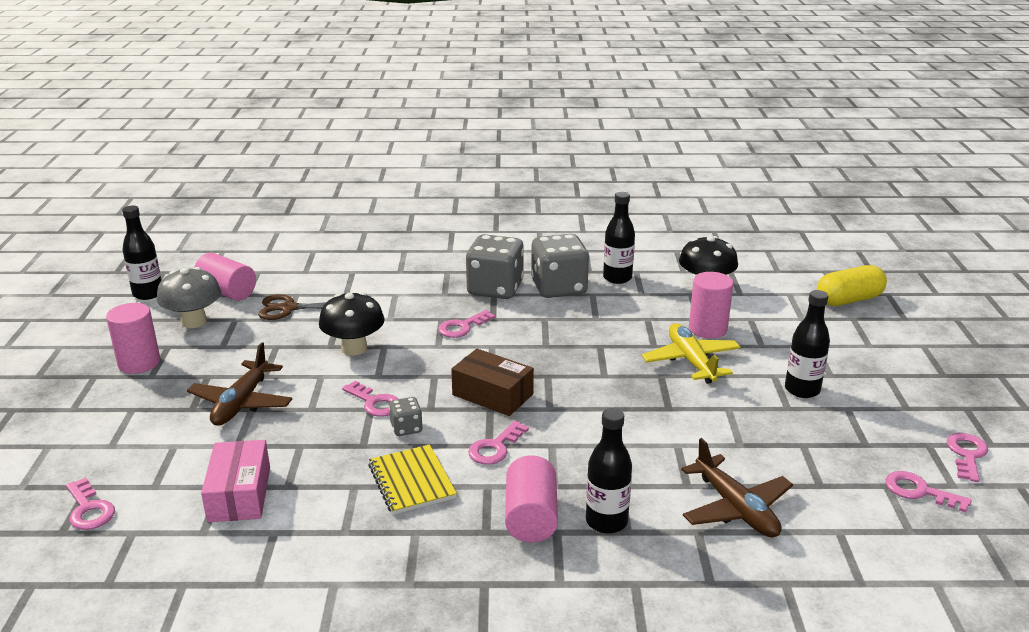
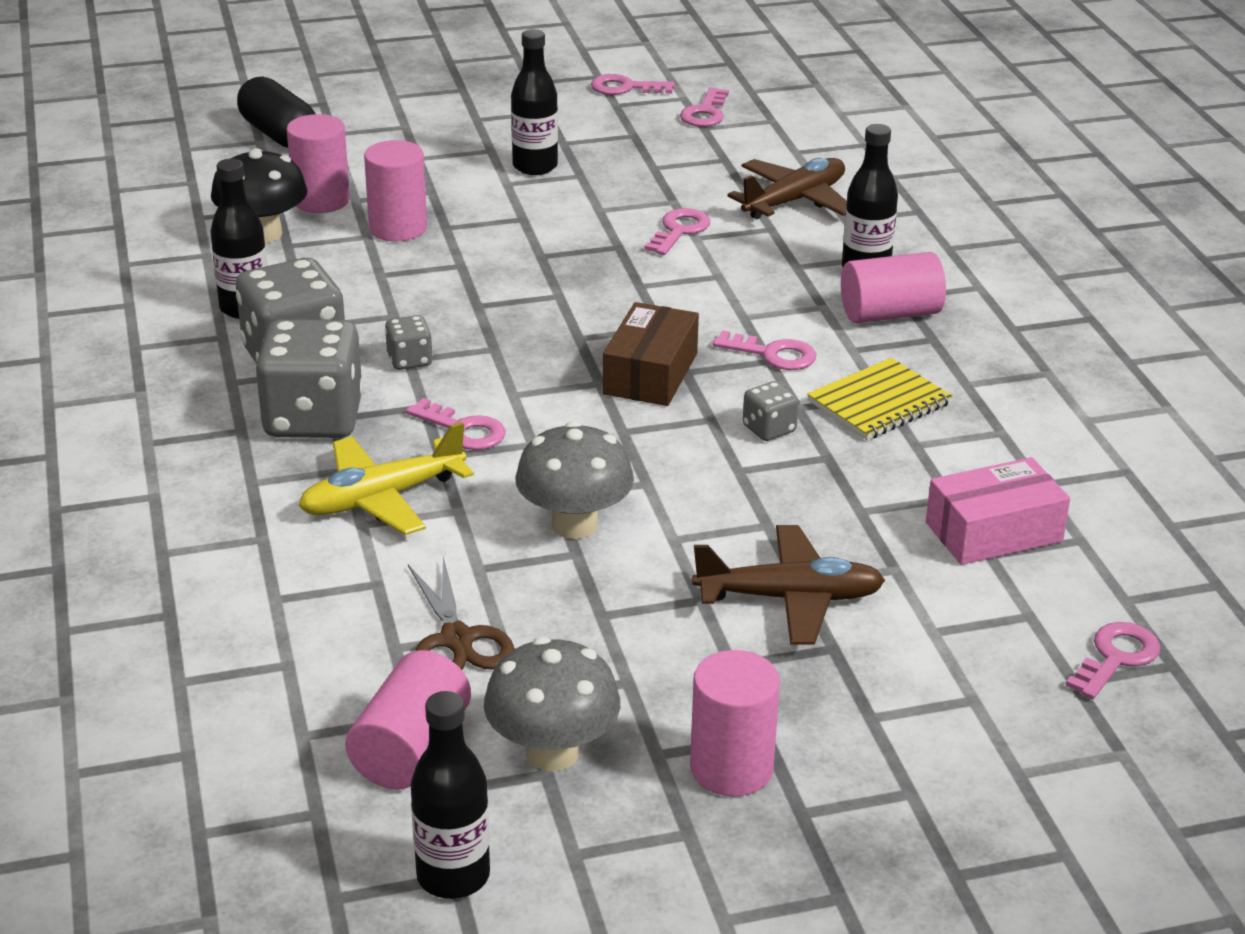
camera: 105 degrees left, 5 degrees up
(354, 348) = (574, 525): black mushroom -> grey mushroom
(375, 403) = (722, 469): pink key -> pink key (679, 230)
(542, 319) = (409, 360): none -> grey dice
(691, 361) = (494, 236): yellow plane -> yellow plane (381, 498)
(749, 307) = (321, 200): none -> pink cylinder
(848, 300) = (279, 134): yellow capsule -> black capsule

